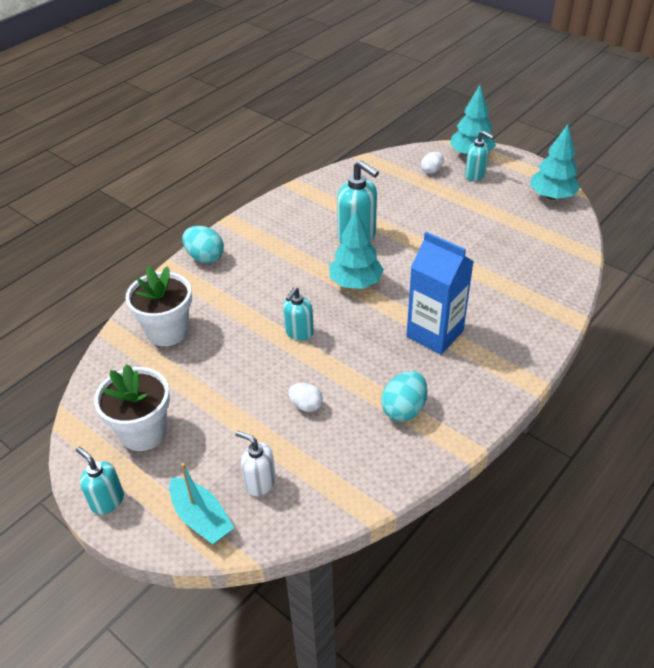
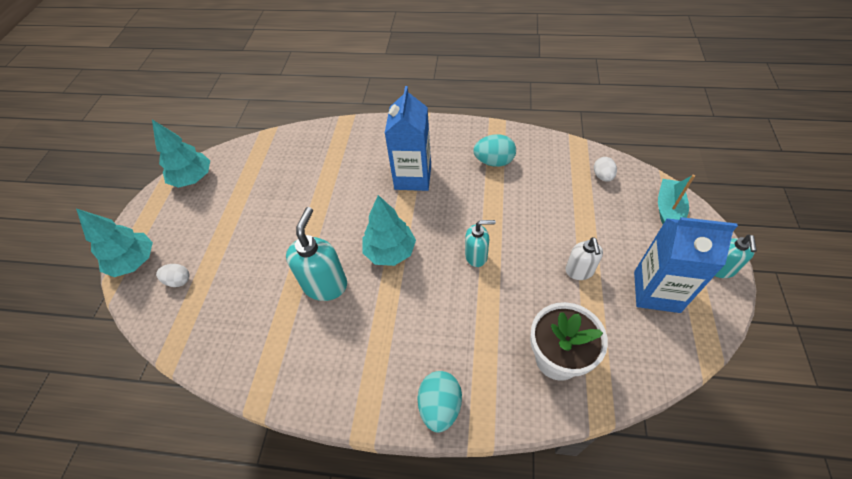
camera: 120 degrees left, 10 degrees up
(143, 432) = (656, 291): white flower pot -> blue carton
(260, 482) = (615, 198): white soap dispenser -> white soap dispenser (579, 271)
(306, 405) = (538, 210): white egg -> white egg (602, 176)
(475, 175) = (176, 242): turquoise soap dispenser -> none

